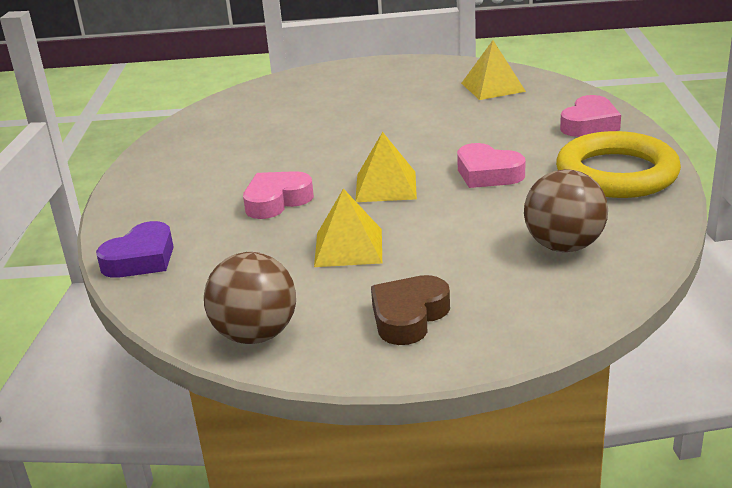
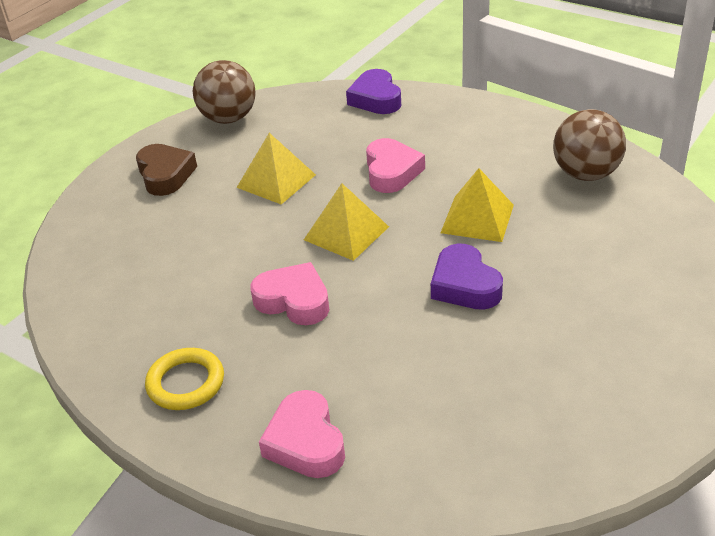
camera: 125 degrees right, 10 degrees up
(391, 130) = (464, 285): none -> purple heart
(488, 174) = (294, 301): pink heart -> pink heart turned 45 degrees clockwise
(493, 87) = (510, 429): yellow pyramid -> yellow pyramid (477, 218)
(564, 246) = (136, 278): brown ball -> brown ball (586, 174)
(616, 173) = (186, 383): yellow ring -> yellow ring, size x0.55

